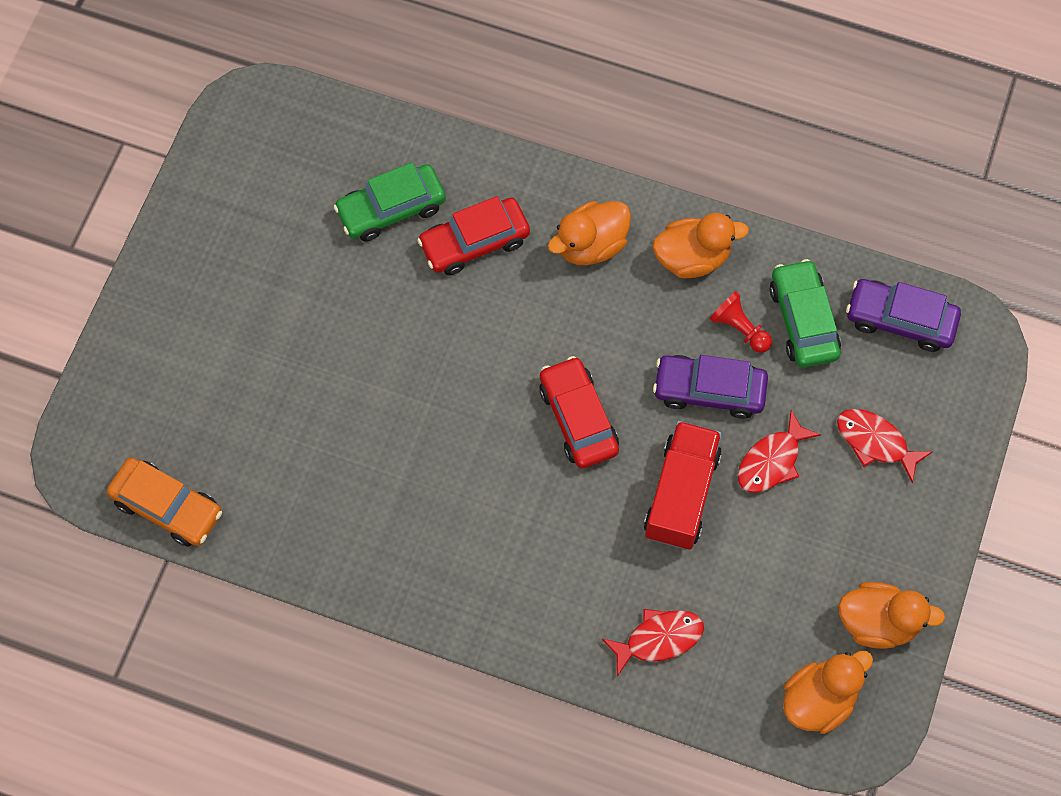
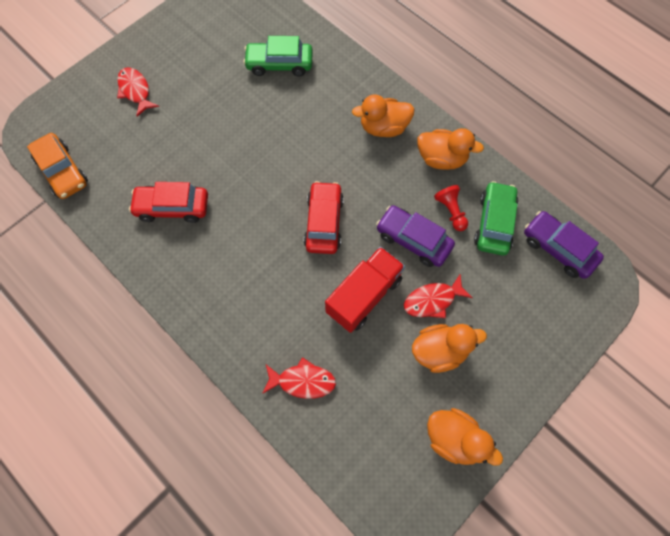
camera: 25 degrees right, 0 degrees up
(475, 242) = (316, 100): red car -> red car (172, 207)
(818, 699) = (388, 473): orange duck -> orange duck (439, 351)
(875, 442) = (507, 318): red fish -> red fish (135, 91)

